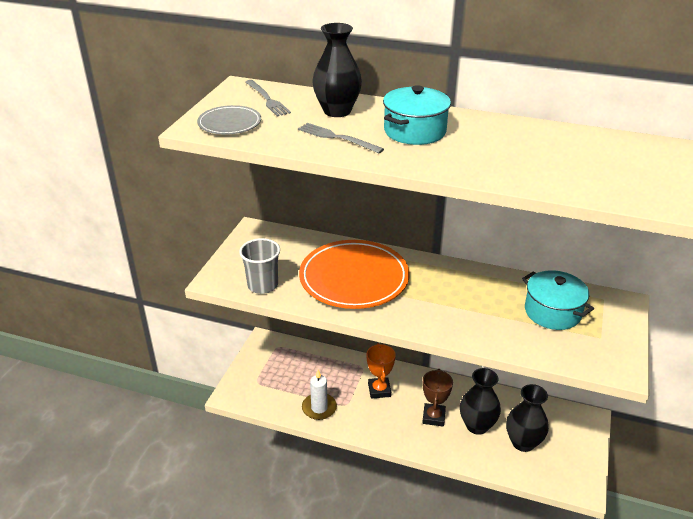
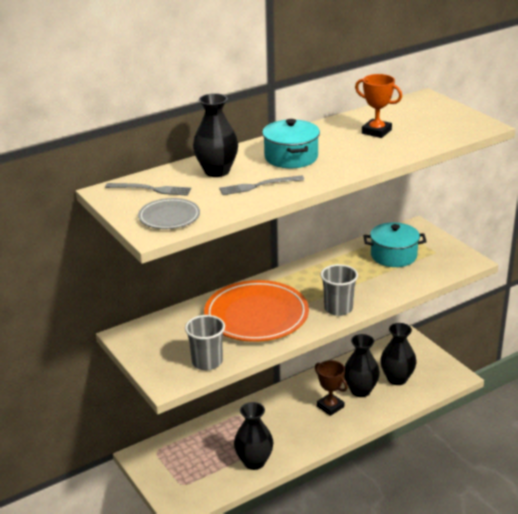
camera: 50 degrees left, 5 degrees down
(319, 408) = (254, 462): white candle -> black vase
(379, 390) = (273, 419): orange trophy -> orange trophy (376, 132)
(421, 319) = (338, 308): none -> grey cup

